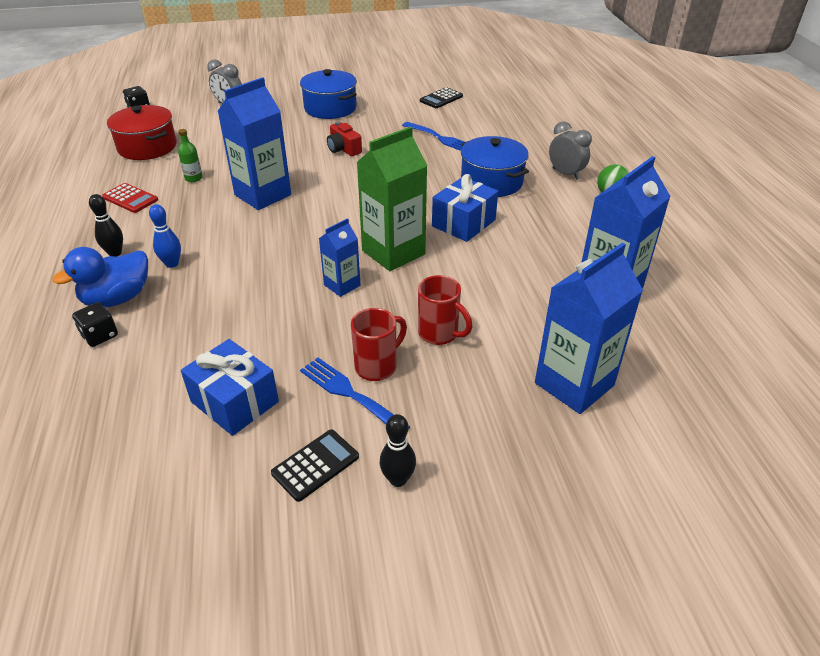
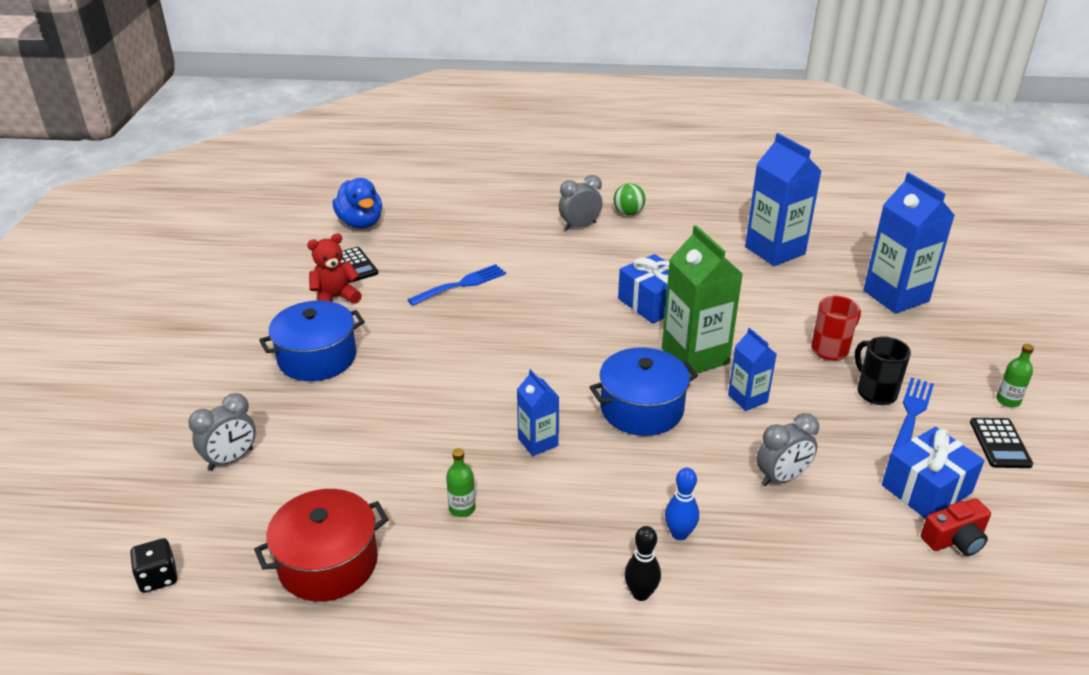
camera: 75 degrees left, 5 degrees down
(100, 336) = (820, 601): black dice -> none
(117, 298) = (747, 587): blue duck -> blue duck (360, 223)
(130, 199) = (494, 581): red calculator -> none
(239, 310) = (781, 478): none -> grey clock
(263, 195) = (538, 442): blue carton -> blue carton, size x0.54
(315, 465) = (1000, 443): black calculator -> black calculator turned 150 degrees counterclockwise
(343, 149) = (447, 361): red camera -> red camera (955, 539)
(349, 393) = (911, 414): blue fork -> blue fork turned 150 degrees clockwise
(377, 366) = (875, 392): red mug -> black mug
(398, 101) = (335, 298): none -> red teddy bear
(398, 479) = (1008, 400): black bowling pin -> green bottle
(491, 182) = (577, 271): blue pot -> blue pot (642, 409)

